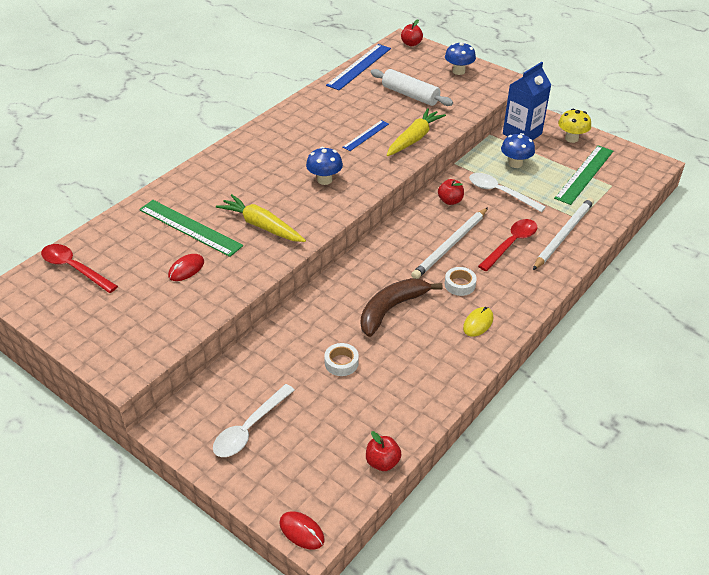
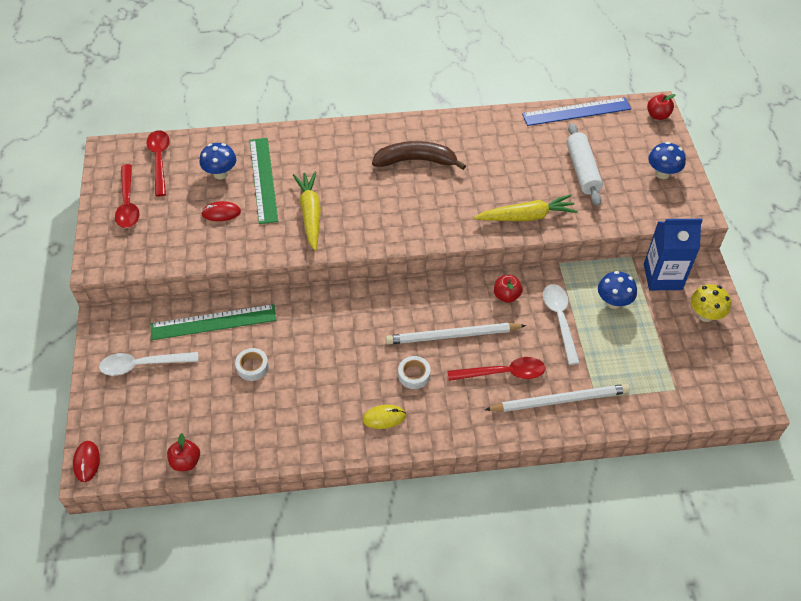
camera: 45 degrees right, 10 degrees up
(89, 314) = (128, 203): none -> red spoon
(324, 180) = (404, 206): blue mushroom -> blue mushroom (220, 173)
(366, 135) = (491, 186): blue ruler -> none
(391, 309) = (338, 354): brown banana -> brown banana (416, 161)
(585, 174) = (664, 359): green ruler -> green ruler (213, 322)

